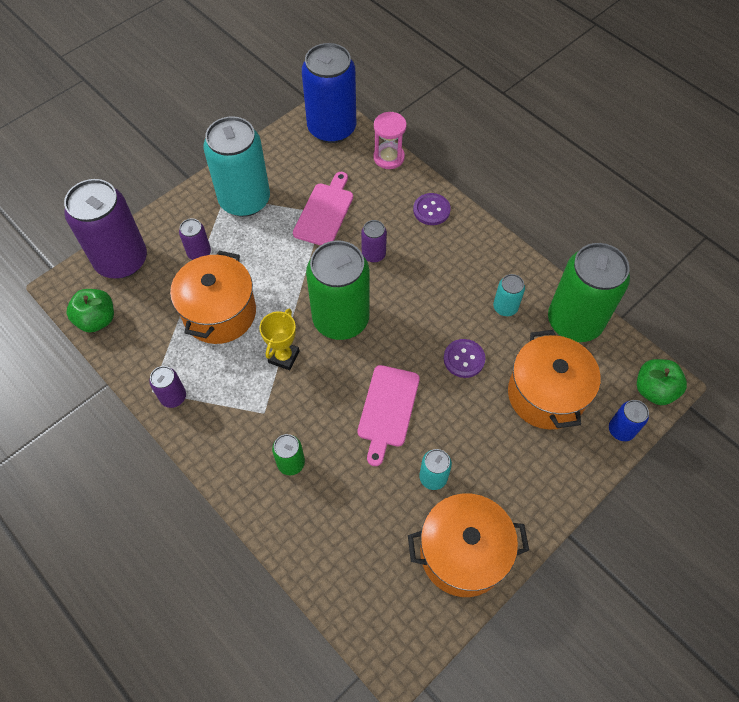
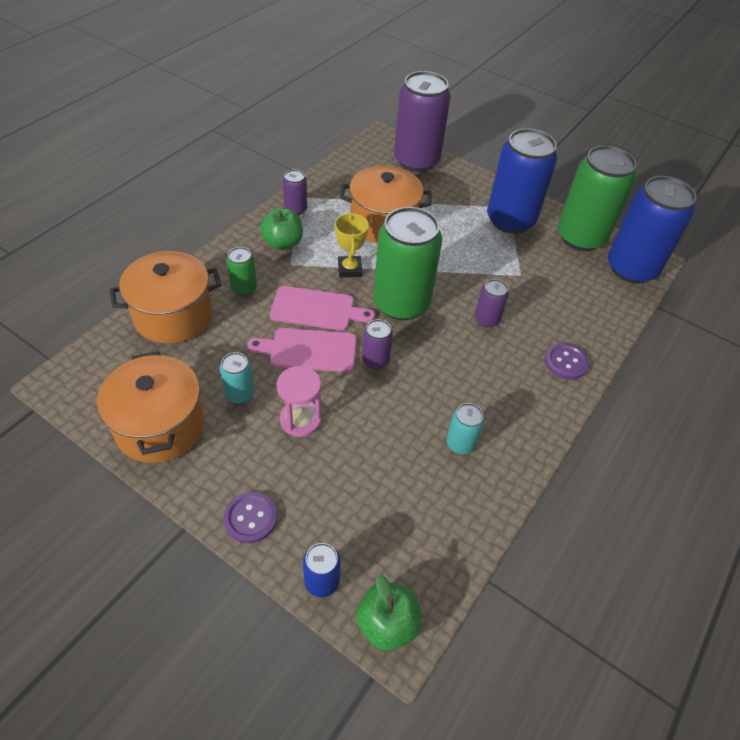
camera: 75 degrees right, 10 degrees down
(97, 320) = (356, 158): green apple -> green apple (283, 243)
(199, 253) = (440, 201): purple can -> purple can (375, 360)
(244, 200) = (510, 220): turquoise can -> blue can
(284, 357) = (349, 269): yellow trophy -> yellow trophy turned 75 degrees clockwise
(325, 212) = (522, 276): pink cutting board -> pink cutting board (316, 309)
(388, 157) = (619, 318): pink hourglass -> pink hourglass (300, 419)
(464, 359) = (381, 409): purple button -> purple button (251, 518)
(546, 394) = (354, 493): orange pot -> orange pot (173, 315)
(574, 321) = (464, 520): green can -> green can (580, 237)

